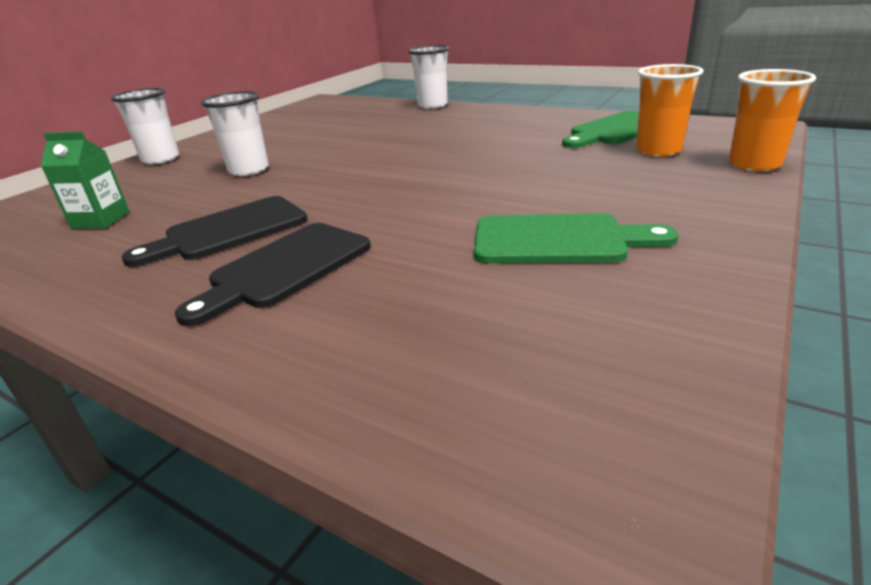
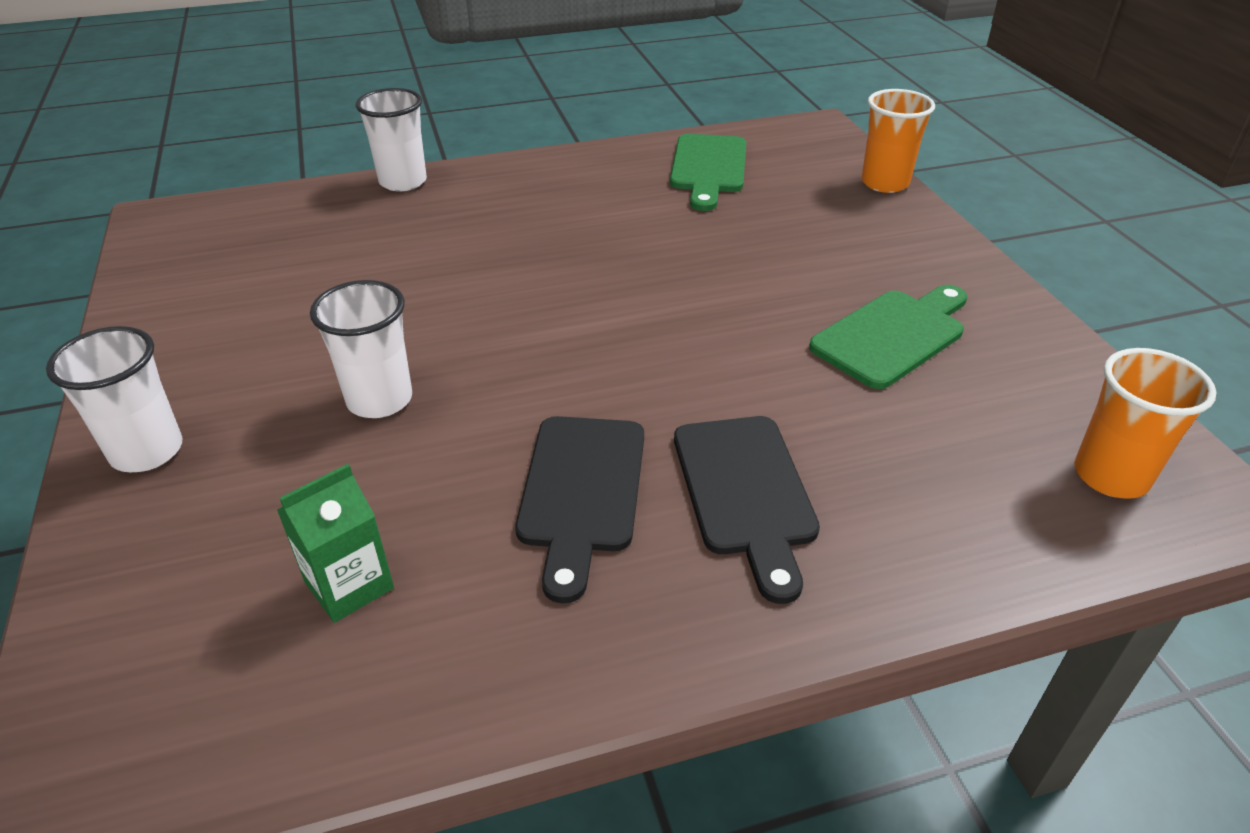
camera: 50 degrees left, 10 degrees up
(658, 150) = (791, 188): orange cup -> orange cup (1110, 476)

